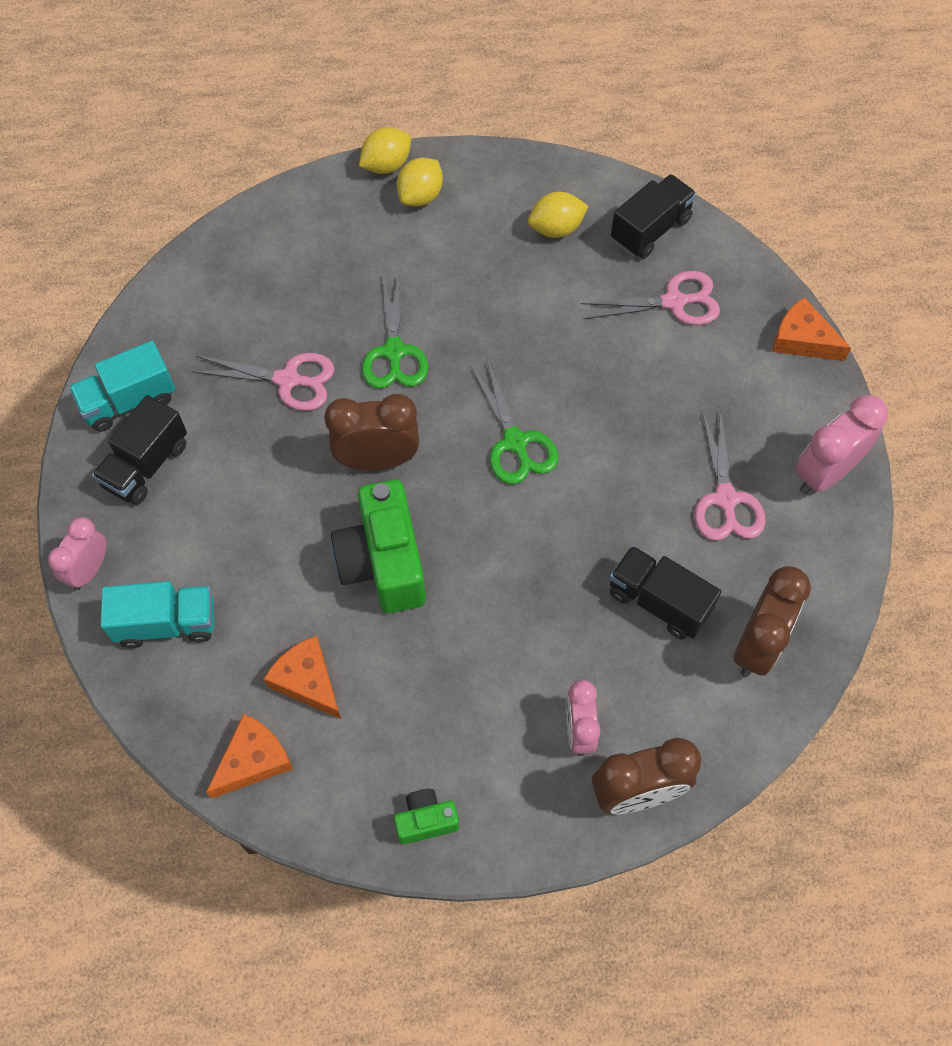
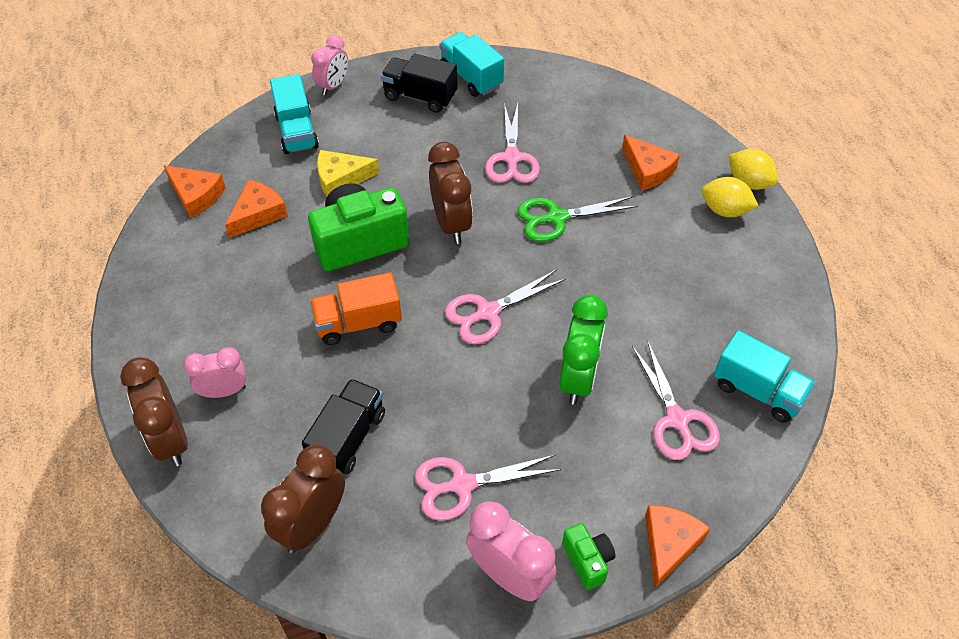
camera: 80 degrees right, 10 degrees down
(89, 570) = (333, 86): pink clock -> pink clock turned 105 degrees clockwise
(270, 575) = (341, 178): none -> yellow cheese
(344, 250) = (648, 170): none -> orange cheese
(426, 820) = (150, 301): green camera -> green camera (588, 561)
(506, 576) = (358, 323): none -> orange truck
(515, 442) = (488, 312): green scissors -> pink scissors
(556, 229) = (728, 313): yellow lemon -> none
(614, 374) = (578, 378): none -> green clock
(650, 230) = (758, 390): black truck -> turquoise truck
(757, 645) = (312, 524): brown clock -> brown clock turned 105 degrees clockwise

